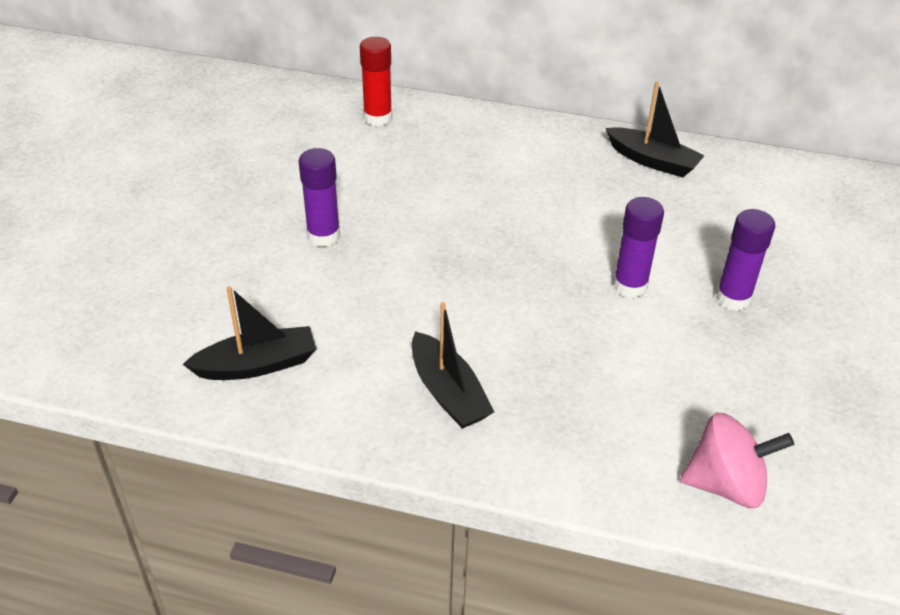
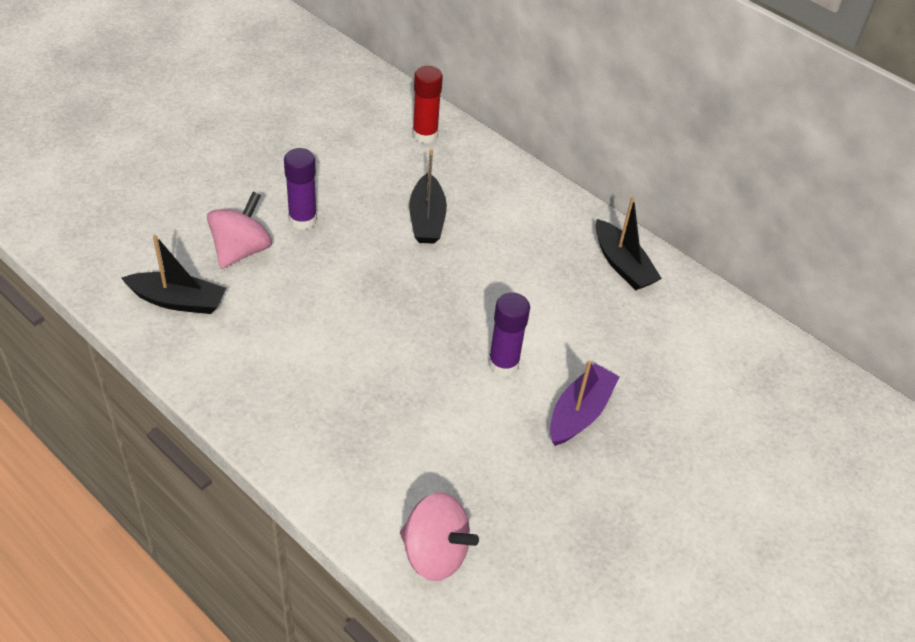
camera: 25 degrees right, 5 degrees up
(284, 289) = (241, 250): none -> pink spinning top
(448, 392) = (291, 384): black boat -> black boat (427, 219)
(733, 298) = (580, 413): purple glue stick -> purple boat

